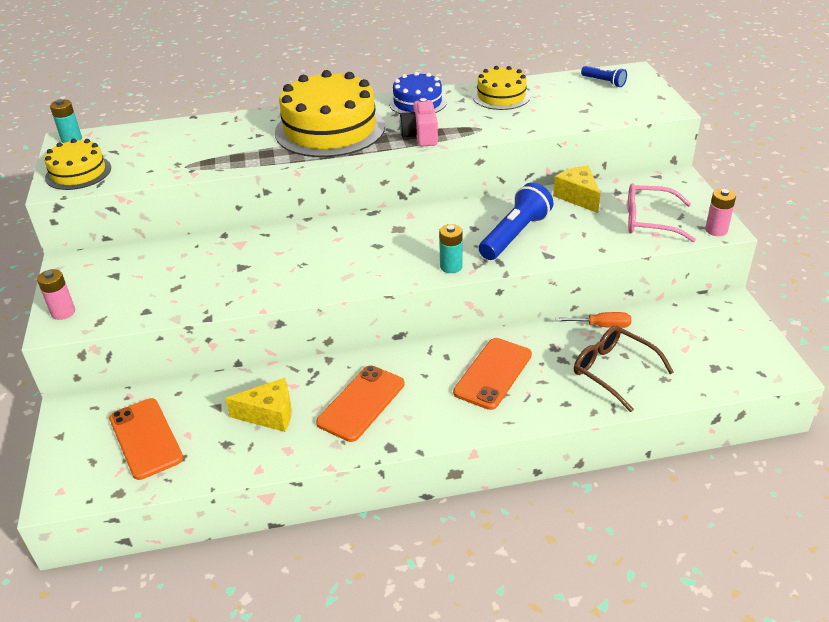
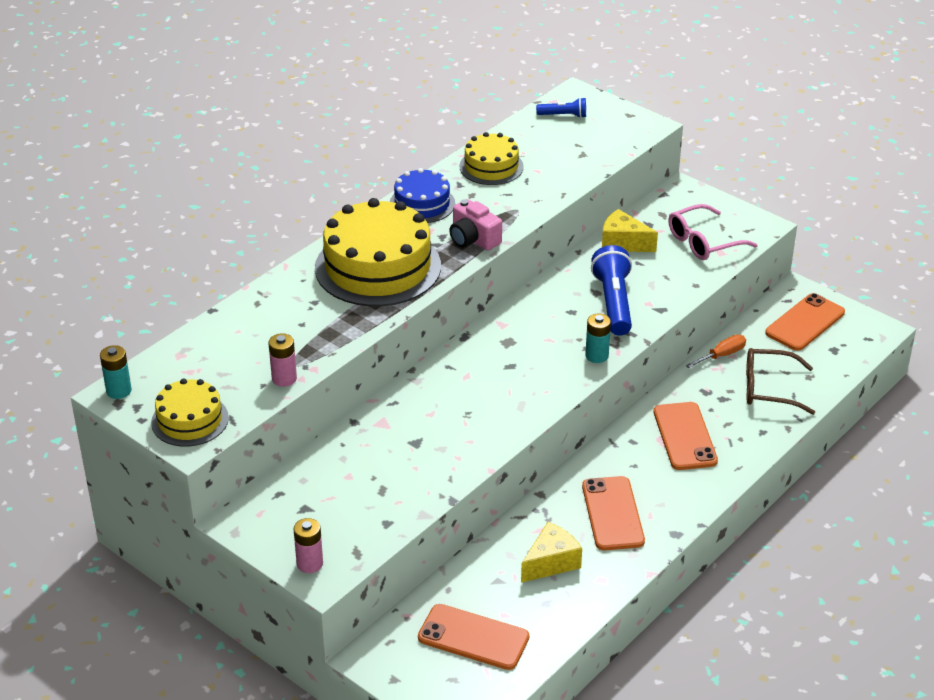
camera: 40 degrees left, 0 degrees up
(710, 333) = (805, 323): none -> orange phone
(716, 230) = (761, 228): pink battery -> pink battery (284, 379)

